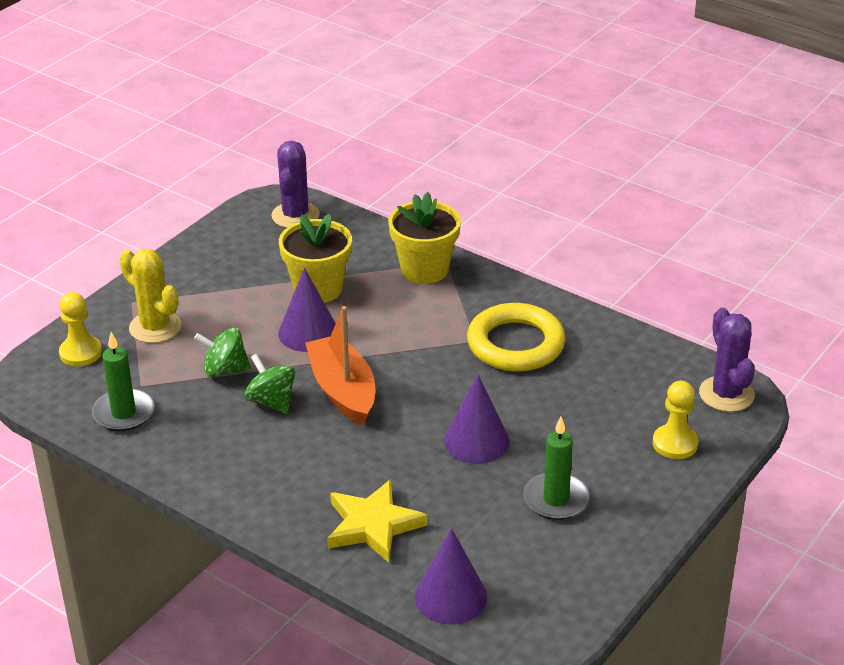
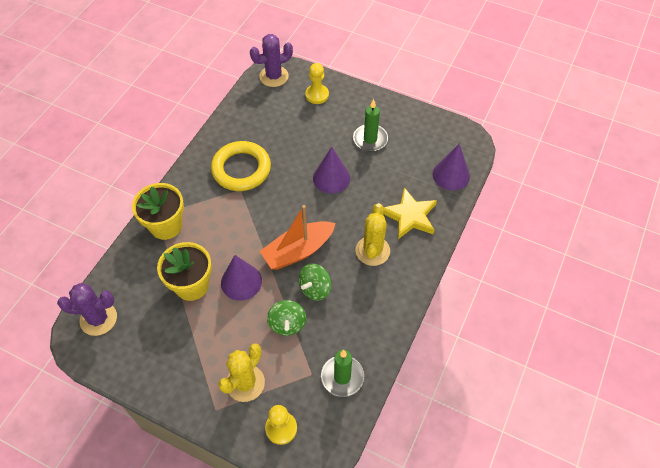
camera: 100 degrees left, 20 degrees up
(317, 470) = (372, 251): none -> yellow cactus

